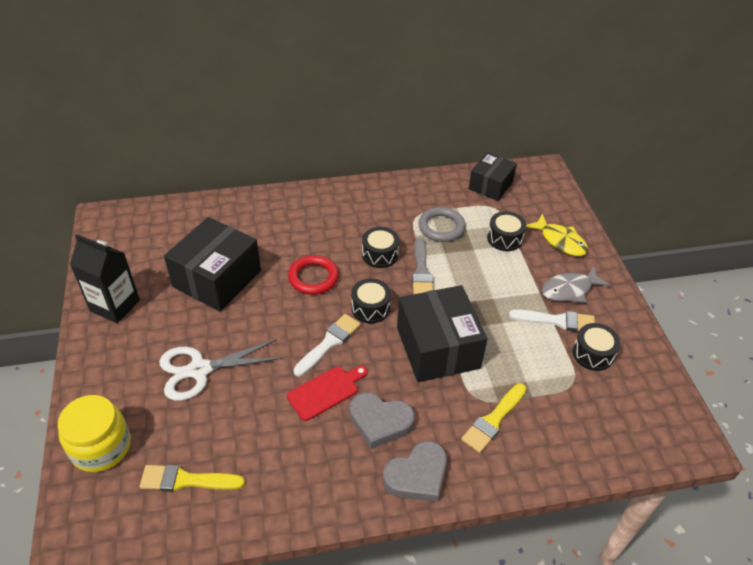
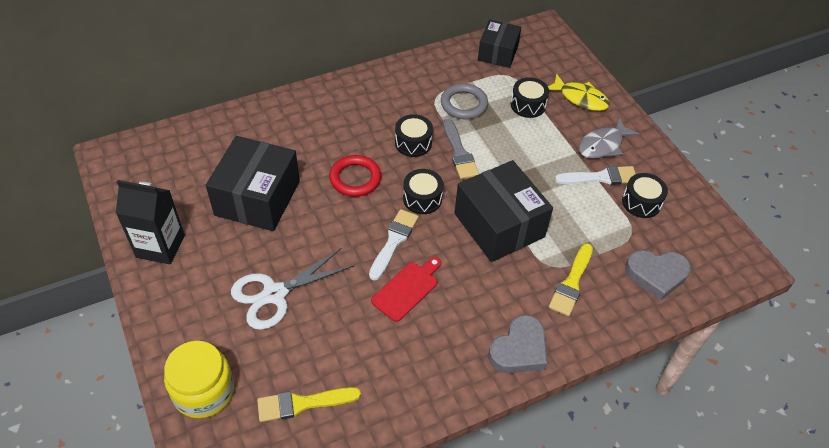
camera: 15 degrees left, 5 degrees up
(380, 422) = (468, 307): grey heart -> grey heart (656, 275)

